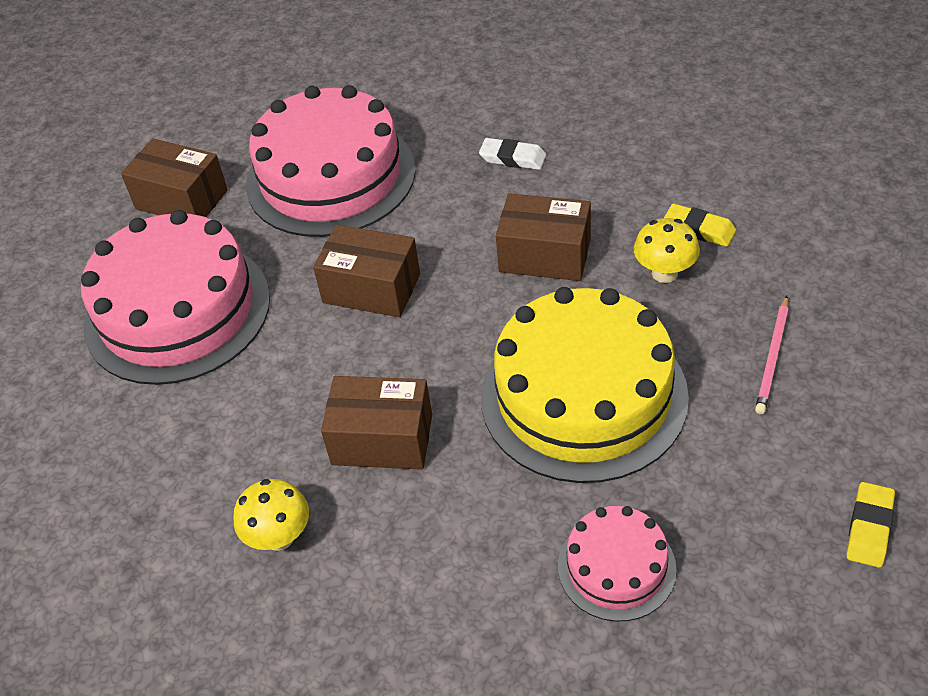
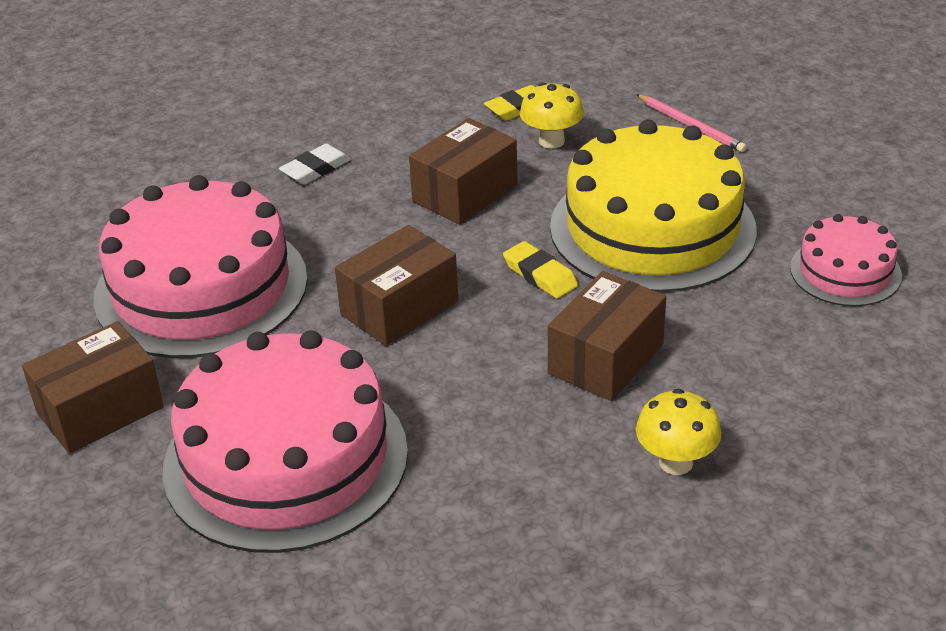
camera: 65 degrees left, 10 degrees down
(869, 528) = (884, 146): yellow eraser -> yellow eraser (540, 275)

